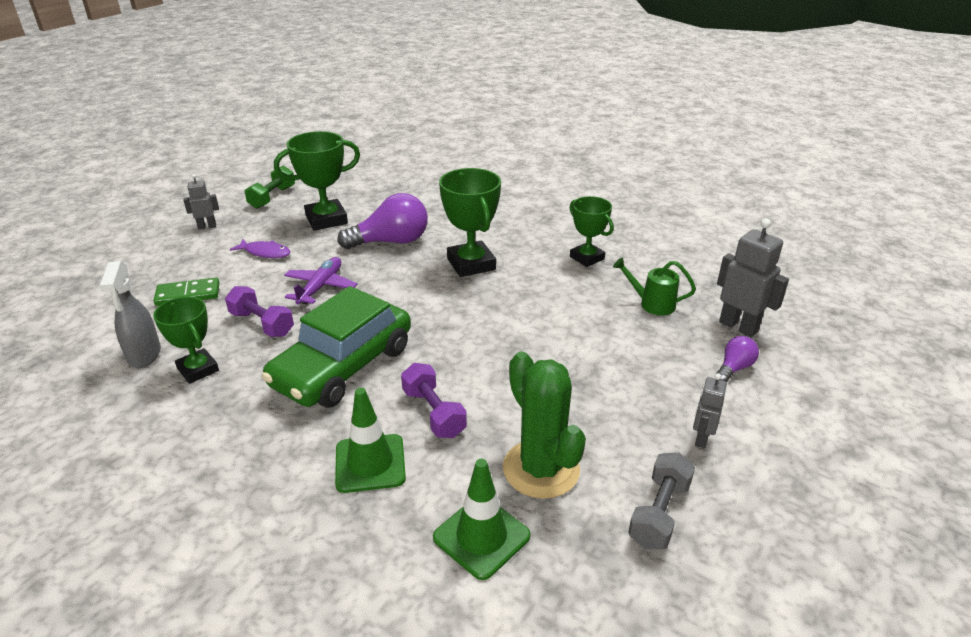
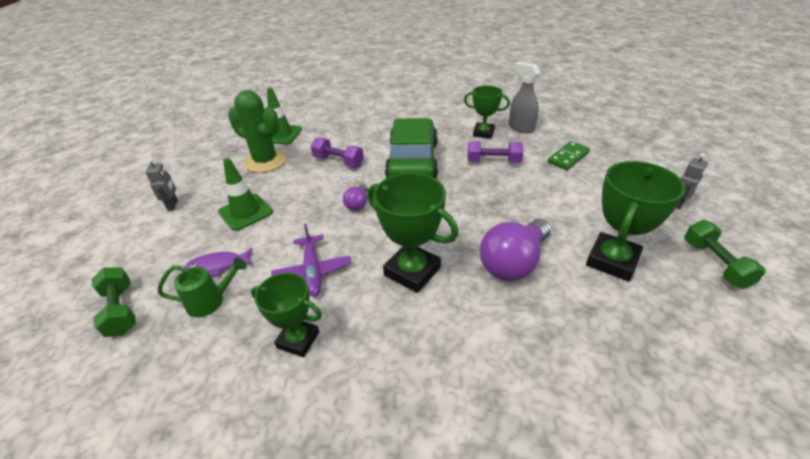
camera: 150 degrees right, 5 degrees up
(265, 252) = (587, 203): purple fish -> purple fish (217, 265)
(321, 287) = (499, 196): purple plane -> purple plane (312, 271)
(370, 463) = (350, 136): green traffic cone -> green traffic cone (245, 212)
(659, 513) = (200, 167): grey dumbbell -> none
(734, 368) = (137, 263): purple light bulb -> purple light bulb (358, 204)
(738, 326) = (121, 310): grey robot -> green dumbbell

